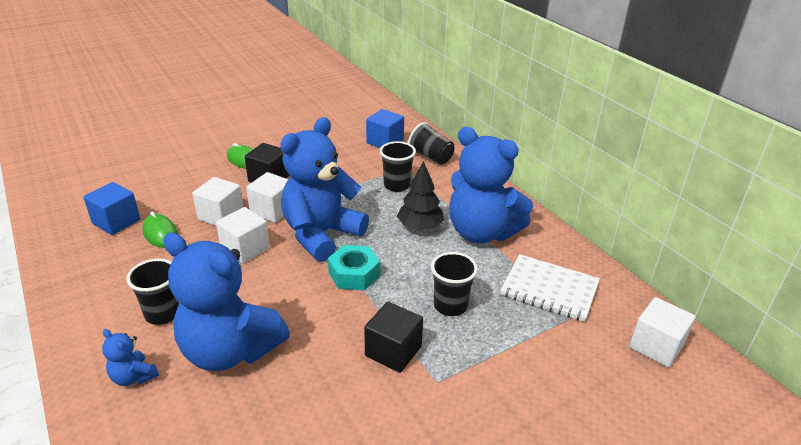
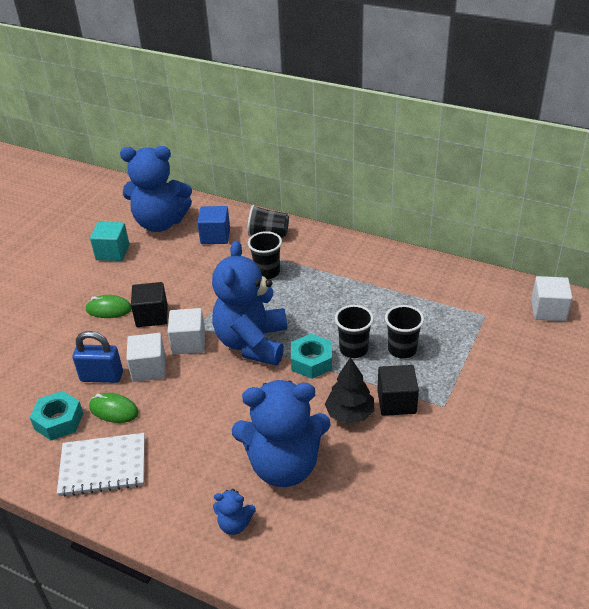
camera: 30 degrees left, 5 degrees up
(116, 222) = (59, 421): blue cube -> turquoise nut
(163, 314) = (199, 469): black cup -> black cup (353, 349)
(182, 205) = (102, 377): none -> blue padlock
(245, 249) = (204, 385): white cube -> none
(294, 123) = (112, 252): none -> turquoise cube
(420, 226) = (320, 299): black tree -> black tree (349, 414)
(481, 232) = (369, 282): blue teddy bear -> blue teddy bear (160, 223)
(549, 289) = (454, 304): white notebook -> white notebook (103, 466)

